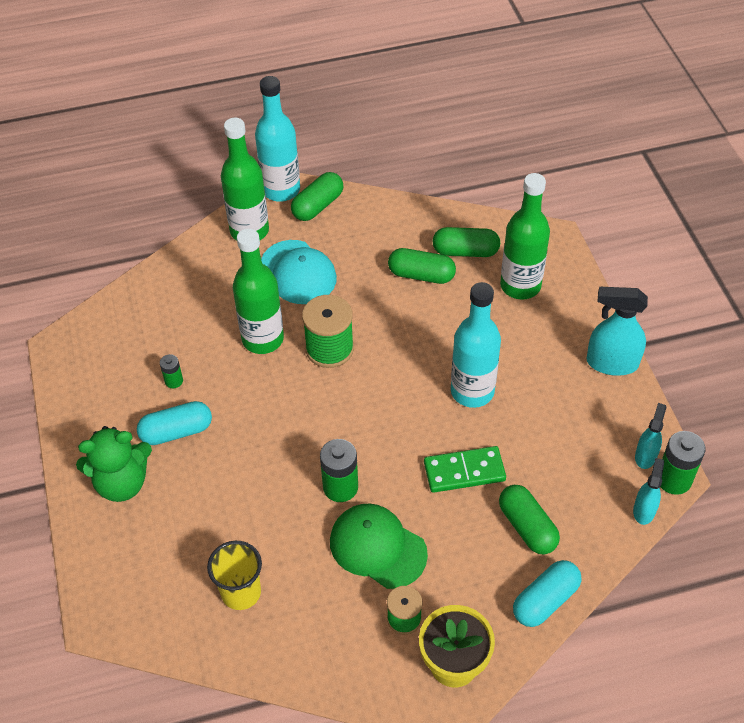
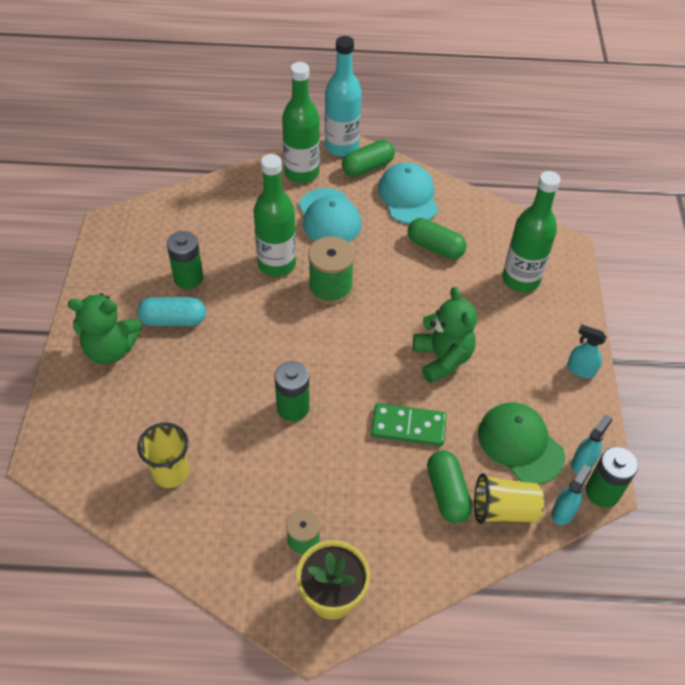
camera: 15 degrees right, 0 degrees up
(174, 381) = (188, 278): green battery -> green battery, size x1.80
(372, 227) = (408, 196): none -> turquoise cap
(377, 547) = (304, 470): green cap -> green cap (520, 444)
(465, 251) = (482, 237): green capsule -> none
(472, 391) = (442, 358): turquoise bottle -> green teddy bear
(545, 600) = (439, 565): turquoise capsule -> none
(587, 526) = (503, 510): none -> yellow cup
(611, 363) = (580, 370): turquoise spray bottle -> turquoise spray bottle, size x0.60

